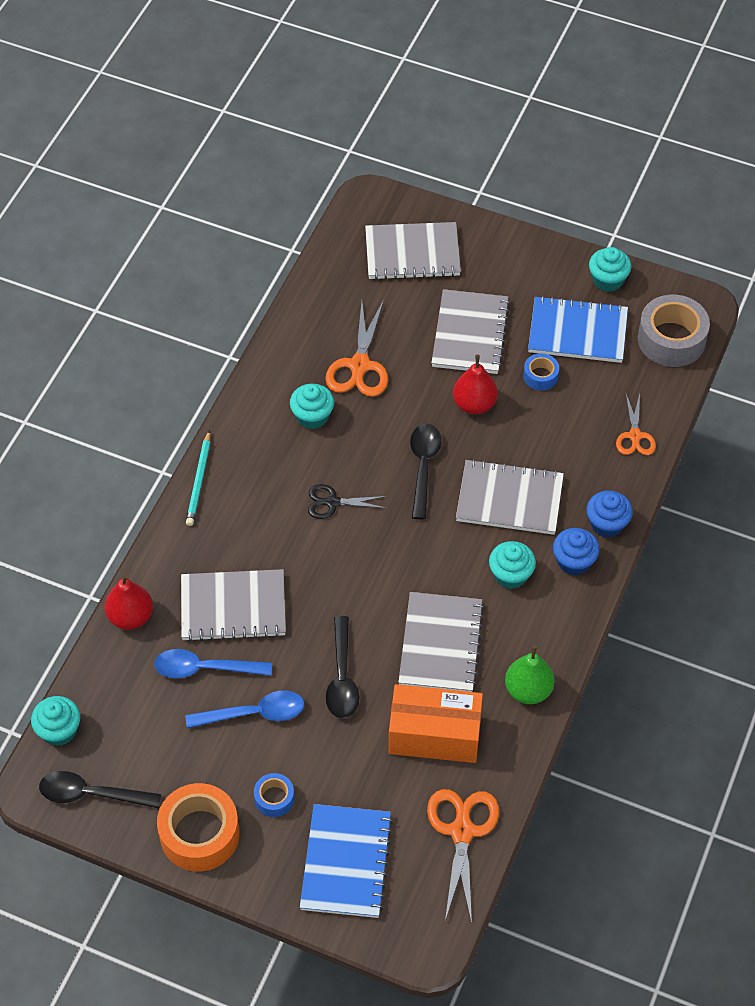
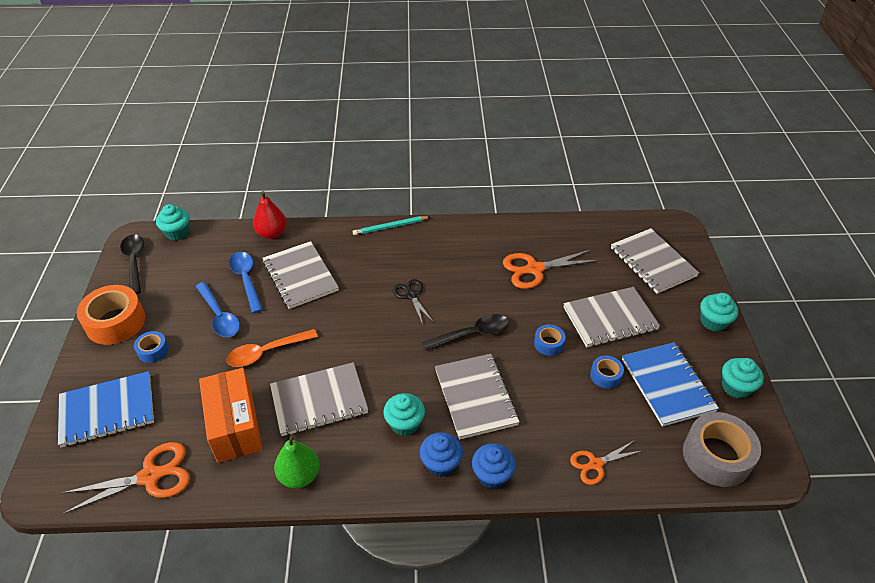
camera: 65 degrees right, 10 degrees down
(312, 416) = (475, 261): turquoise cupcake -> turquoise cupcake (713, 322)
(342, 677) = (267, 352): black spoon -> orange spoon
(474, 404) = (548, 344): red pear -> blue tape

